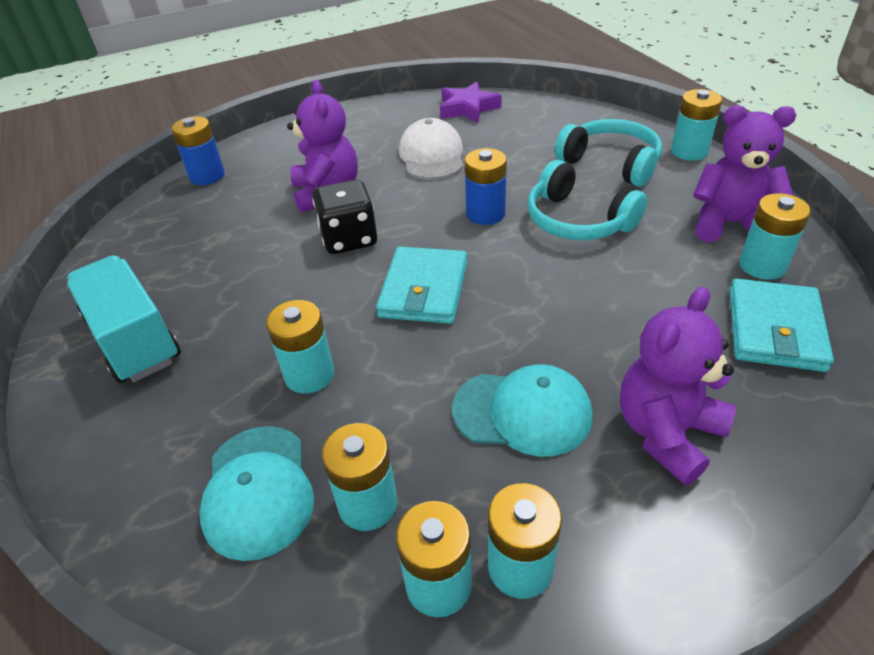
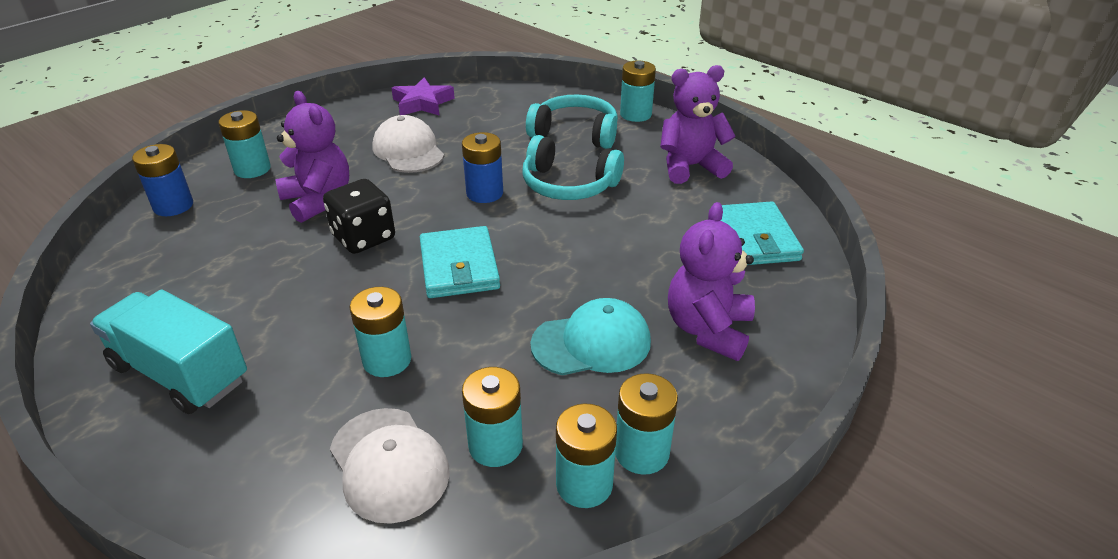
camera: 25 degrees left, 5 degrees down
(258, 491) = (389, 464): turquoise cap -> white cap
(762, 265) = (727, 194): turquoise battery -> turquoise battery (252, 169)

